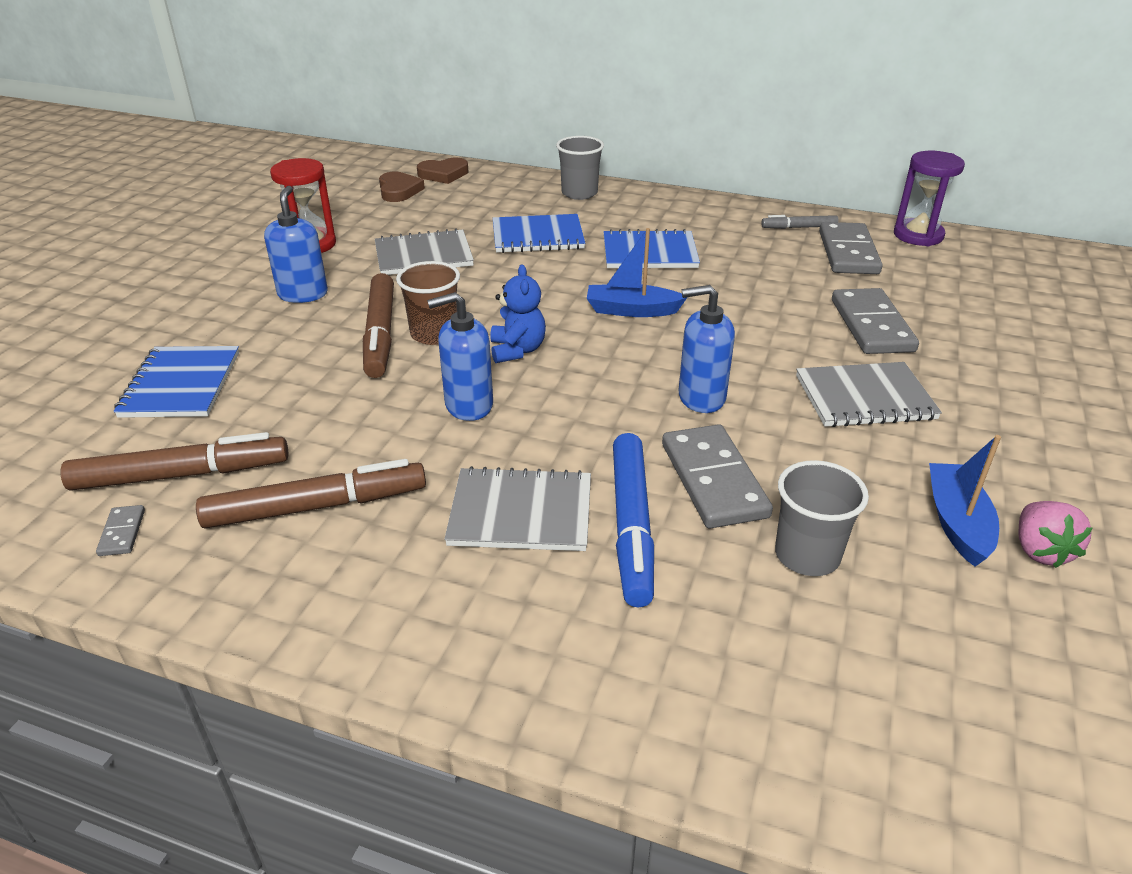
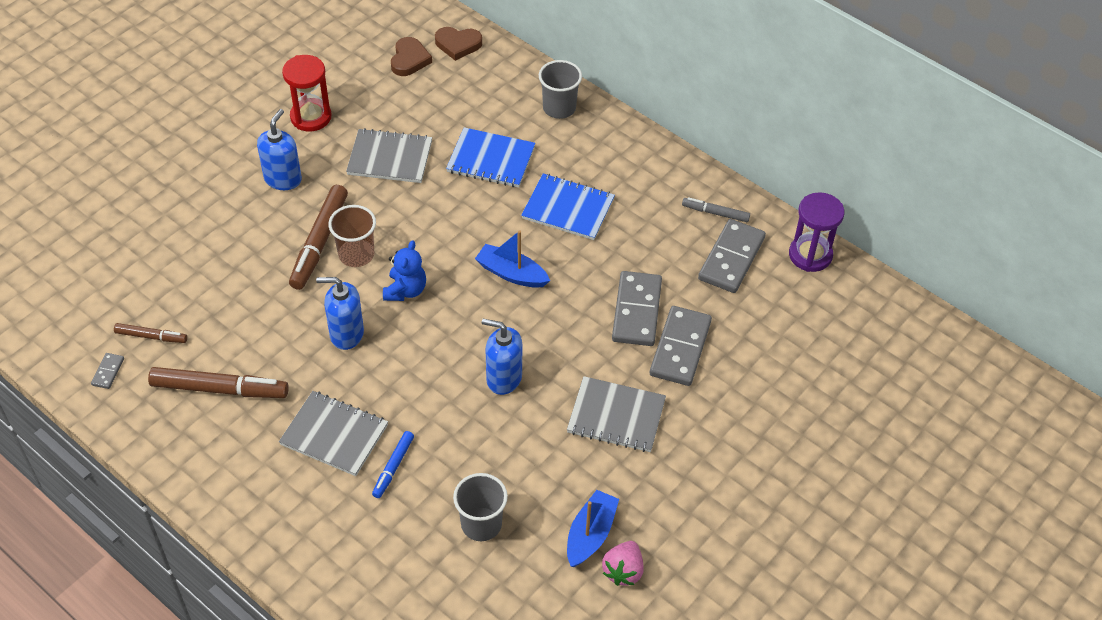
camera: 20 degrees right, 15 degrees up
(181, 384) = (172, 253): blue notebook -> none
(181, 475) = (151, 336): brown marker -> brown marker, size x0.55
(632, 525) = (393, 467): blue marker -> blue marker, size x0.55
(714, 480) = (464, 450): grey domino -> grey domino (637, 311)

